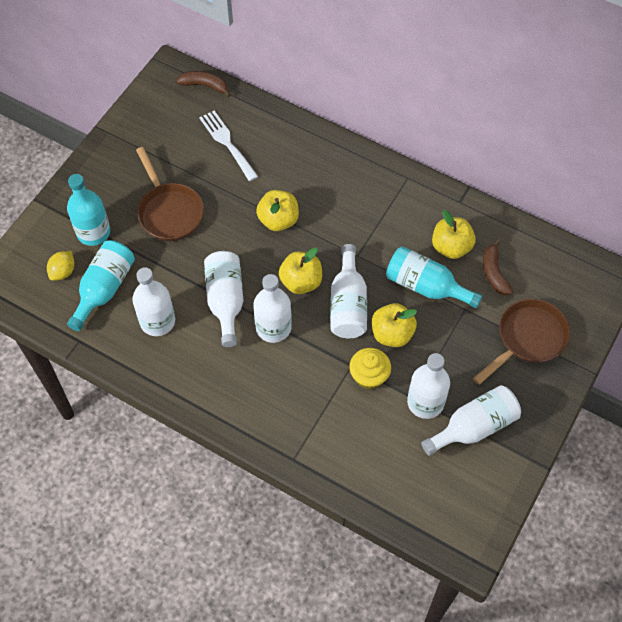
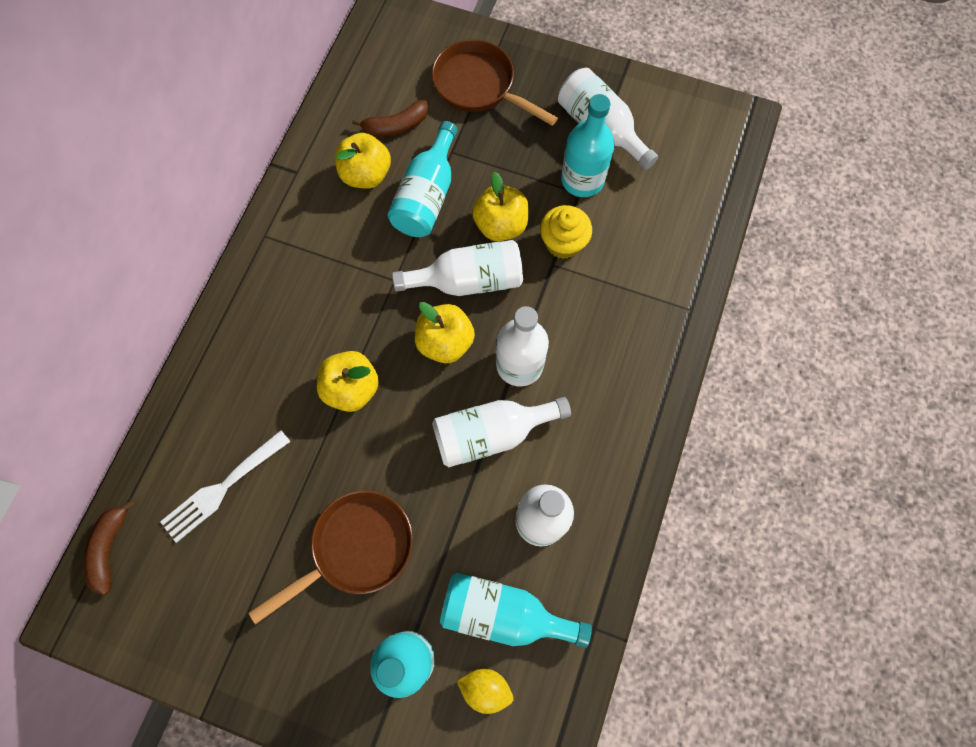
camera: 100 degrees left, 10 degrees up
(425, 402) = (582, 180): white bottle -> turquoise bottle

